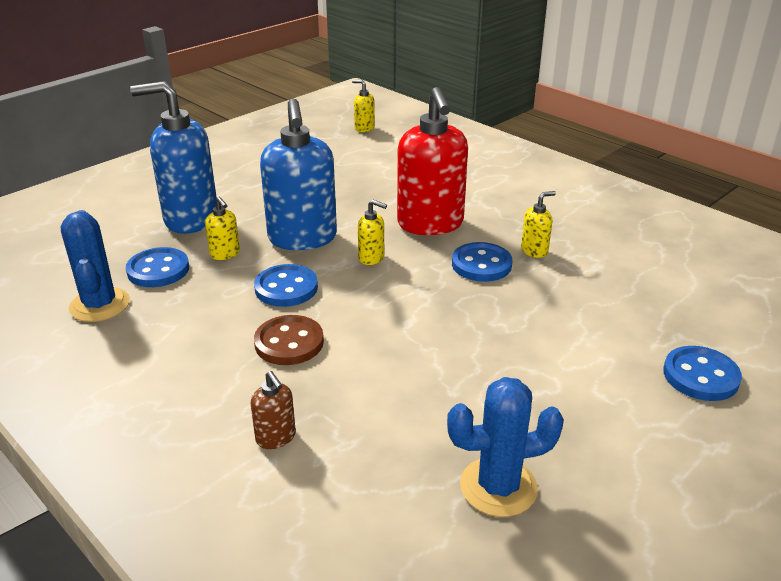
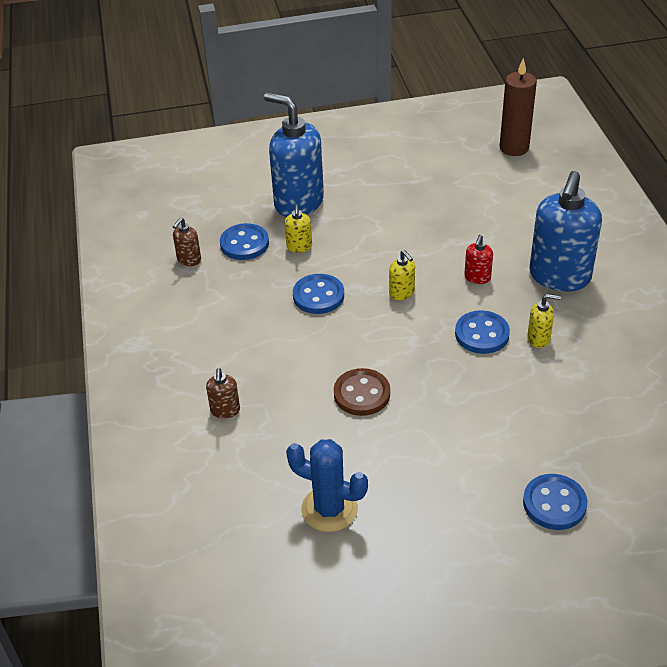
camera: 35 degrees right, 10 degrees up
(100, 305) = (189, 260): blue cactus -> brown soap dispenser
(289, 342) = (285, 343): brown button -> brown button (362, 394)
(302, 238) = (365, 253): blue soap dispenser -> blue soap dispenser (559, 277)
(364, 128) = (514, 148): yellow soap dispenser -> brown candle
(430, 224) = (477, 278): red soap dispenser -> red soap dispenser, size x0.43

